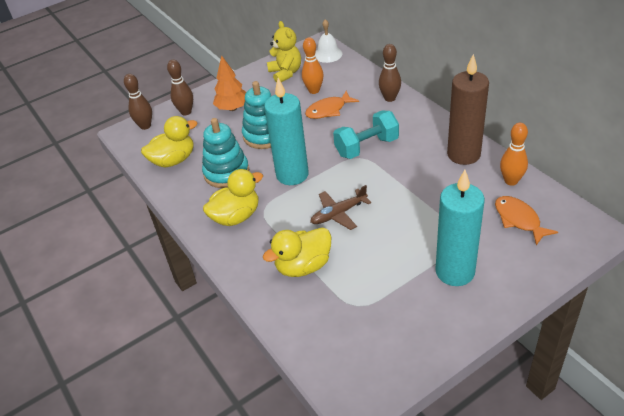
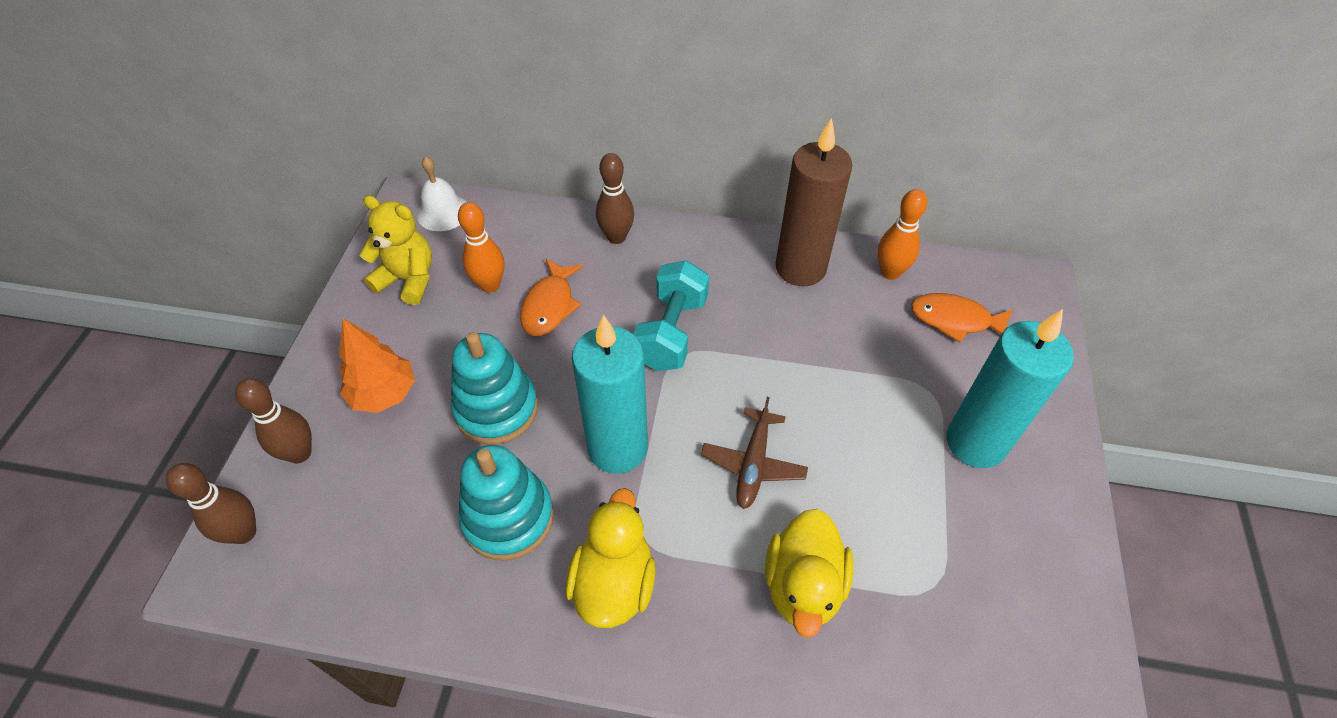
camera: 50 degrees left, 10 degrees up
(173, 160) = (383, 561): yellow duck -> none

